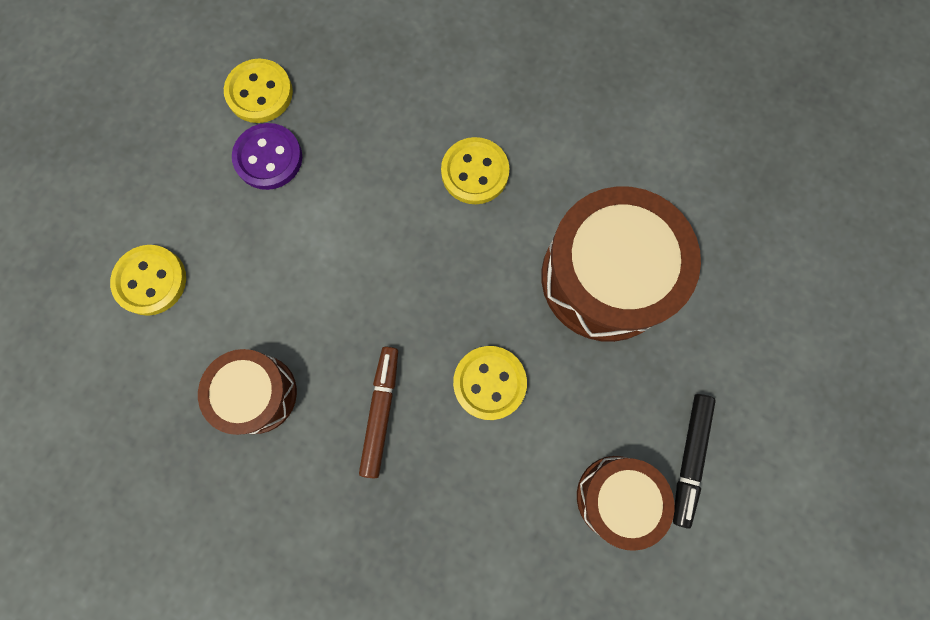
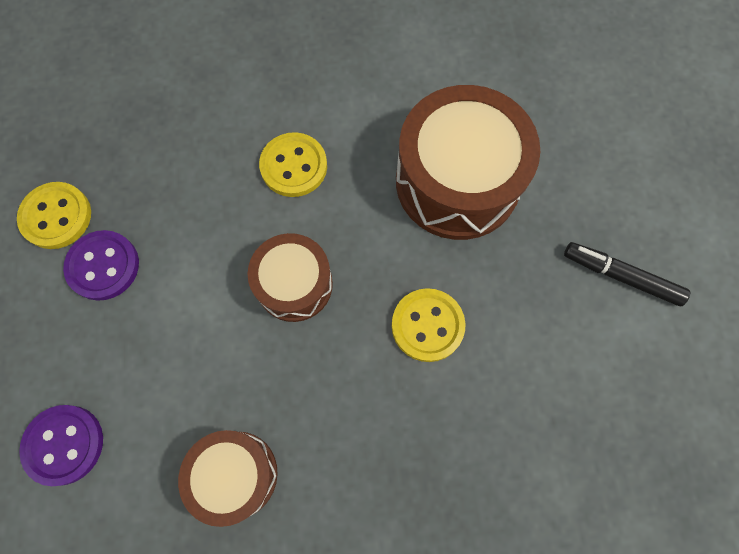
camera: 35 degrees left, 5 degrees down
(151, 281) = (64, 444): yellow button -> purple button
(381, 411) = (355, 412): brown marker -> none
(617, 497) = (591, 345): brown drum -> brown drum (294, 284)
(689, 458) = (621, 276): black marker -> black marker turned 135 degrees clockwise

